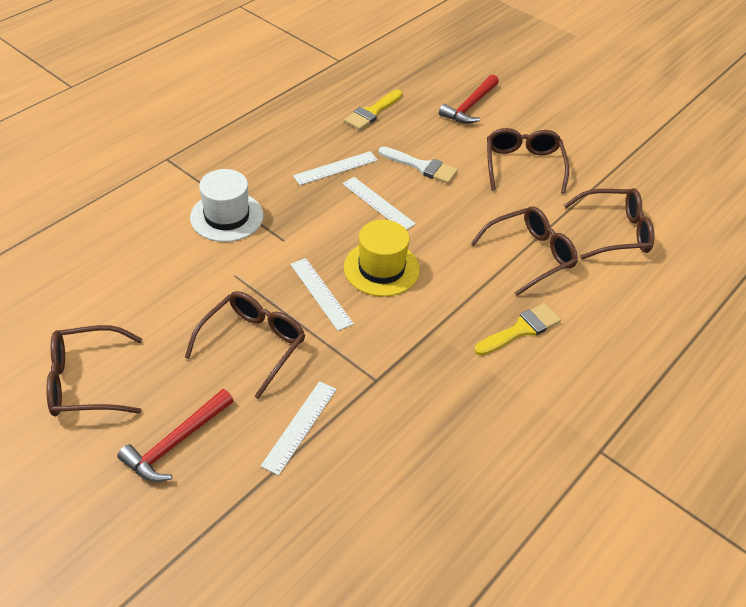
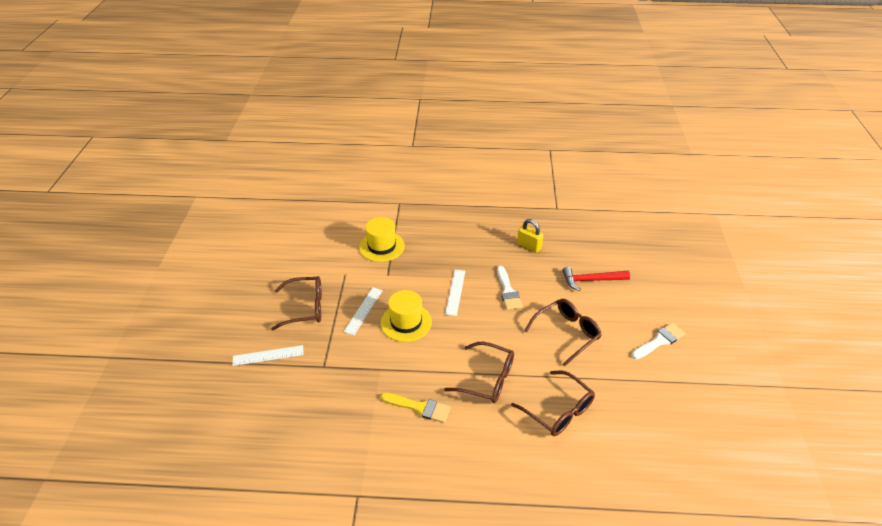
camera: 55 degrees right, 5 degrees down
(85, 382) = (235, 270): brown glasses -> none
(176, 443) = (224, 320): red hammer -> none
(227, 217) = (381, 246): white hat -> yellow hat
(335, 168) = (464, 260): white ruler -> none
(372, 112) = (529, 246): yellow brush -> yellow padlock
(590, 119) = (659, 341): none -> white brush

